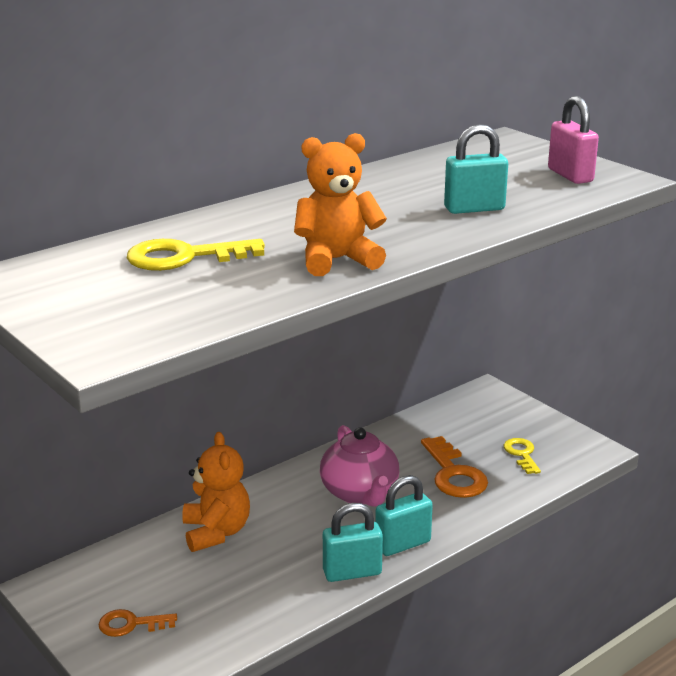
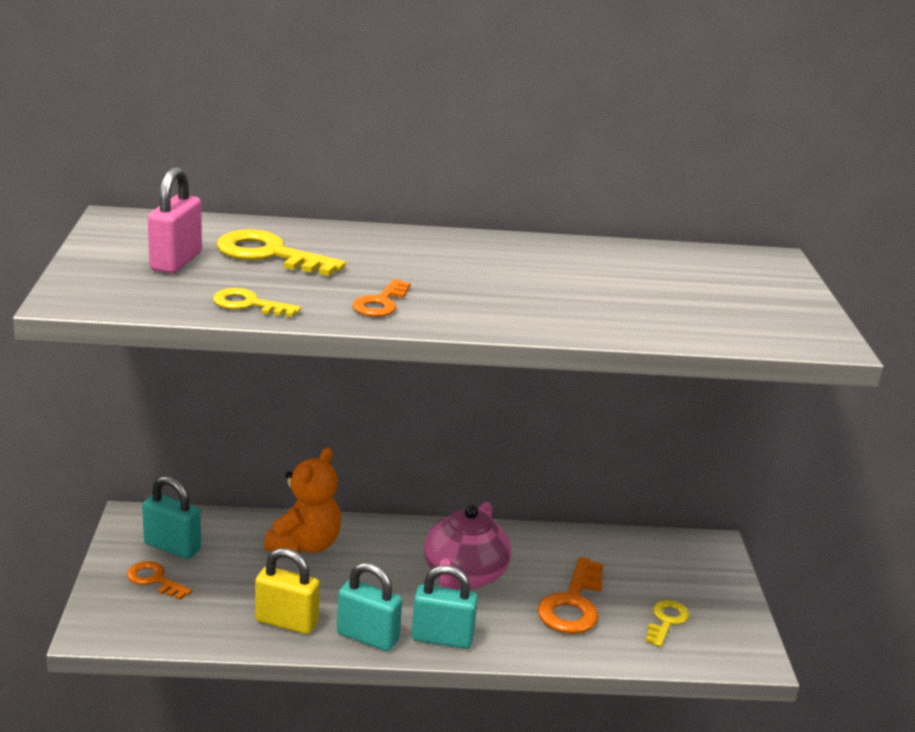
camera: 35 degrees right, 0 degrees up
(248, 299) = (249, 304): none -> yellow key
(280, 596) = (286, 622): none -> yellow padlock
(337, 260) = (380, 303): orange teddy bear -> orange key
(474, 209) = (597, 309): turquoise padlock -> turquoise padlock (172, 547)
(570, 175) = (766, 316): pink padlock -> pink padlock (176, 262)

